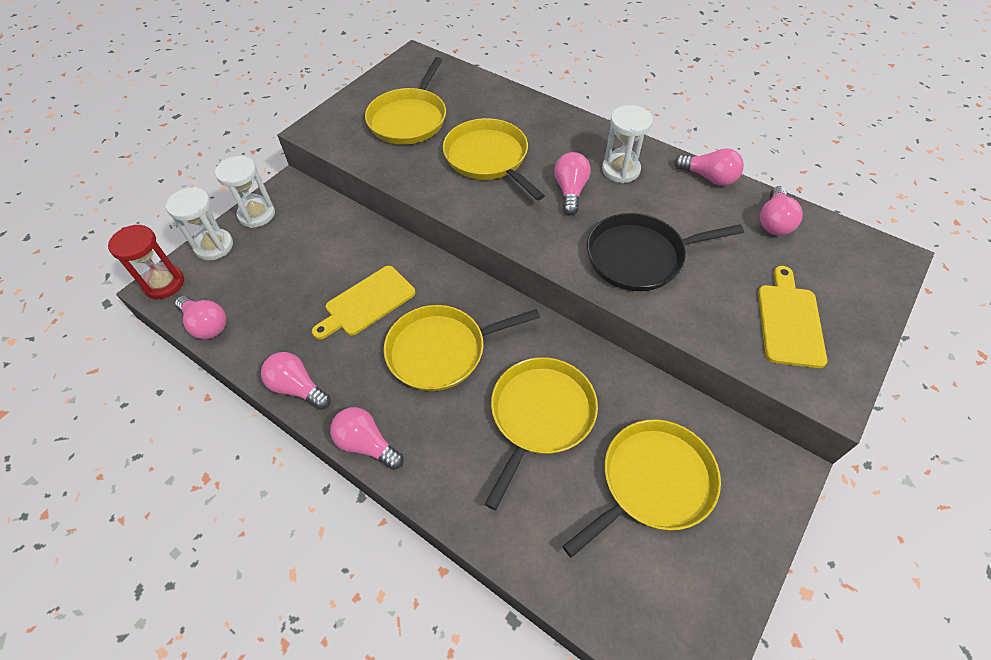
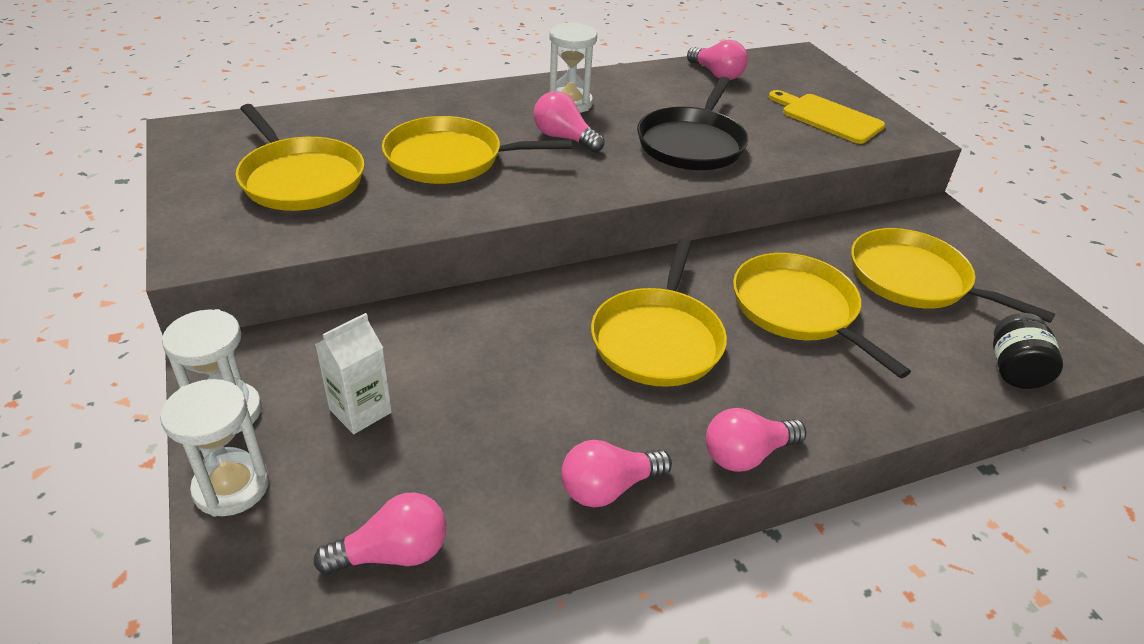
camera: 60 degrees left, 15 degrees down
(164, 283) = (237, 584): red hourglass -> none
(288, 257) = (360, 411): none -> white carton
(366, 302) = (525, 368): yellow cutting board -> none
(587, 596) = (1014, 370): none -> black jar
(652, 482) = (914, 280): yellow pan -> yellow pan turned 45 degrees counterclockwise
(709, 177) = (633, 73): pink light bulb -> none

